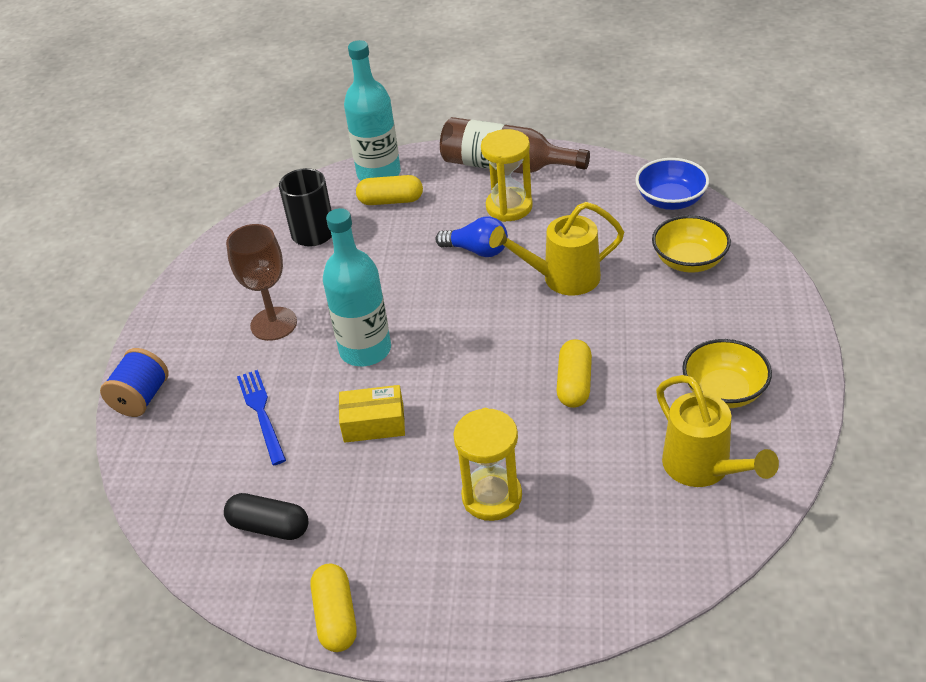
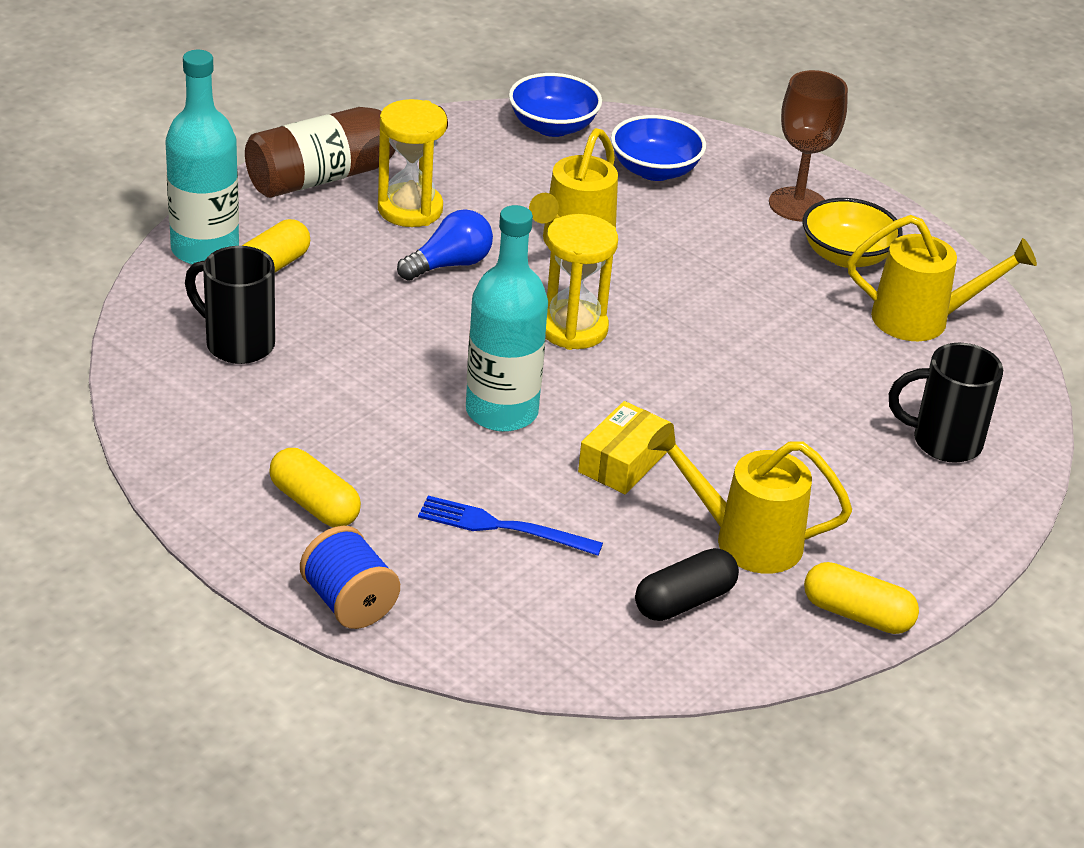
camera: 60 degrees left, 5 degrees down
(273, 324) = (362, 449): brown goblet -> brown goblet (797, 204)
(356, 519) = (745, 540): none -> yellow watering can
(492, 497) = (816, 445): yellow hourglass -> yellow hourglass (573, 329)
(574, 384) = (730, 321): yellow capsule -> yellow capsule (314, 504)
(574, 558) = (943, 442): none -> black mug
(689, 261) = (654, 170): yellow bowl -> blue bowl

